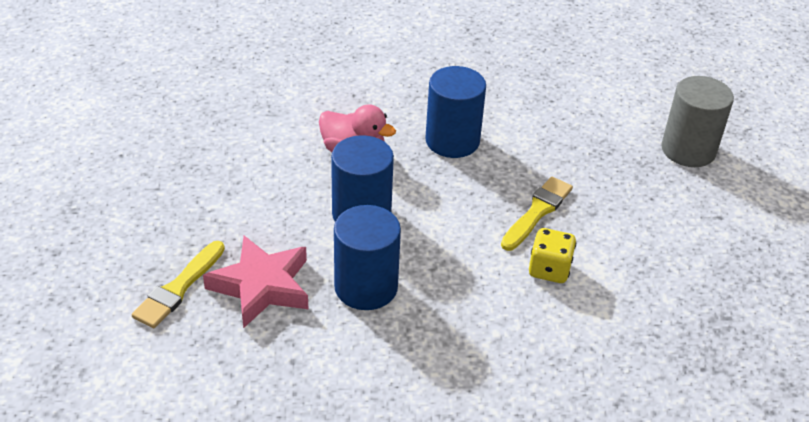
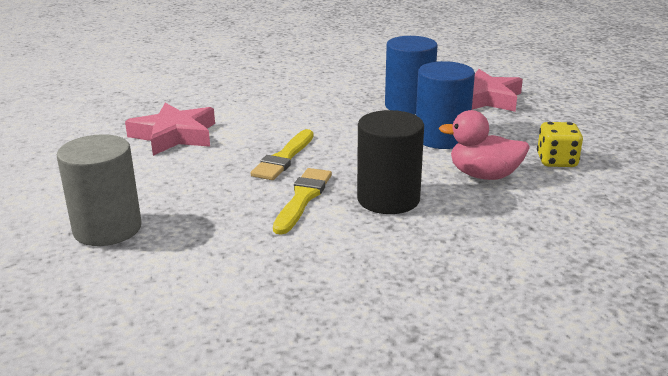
camera: 170 degrees right, 15 degrees down
(178, 288) = (538, 92): yellow brush -> yellow brush (302, 198)
(452, 141) = (388, 199): blue cylinder -> black cylinder
(549, 269) = (269, 128): yellow dice -> yellow dice (556, 161)
(660, 276) = (174, 135): none -> pink star

